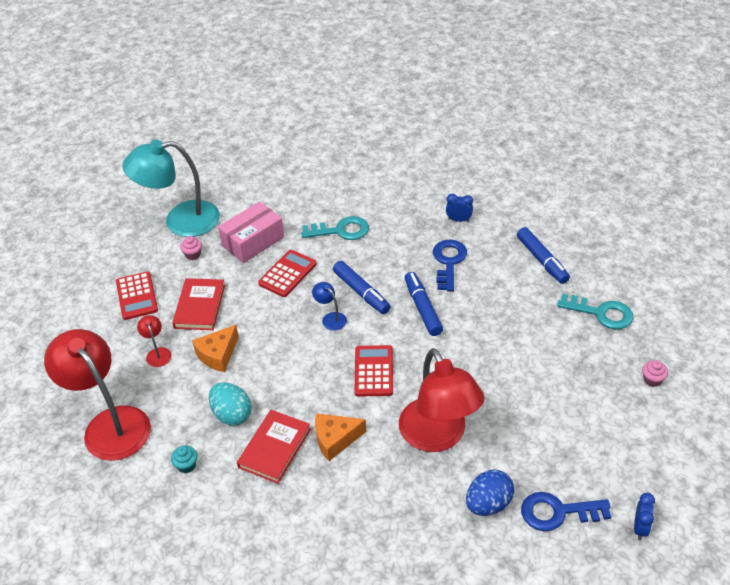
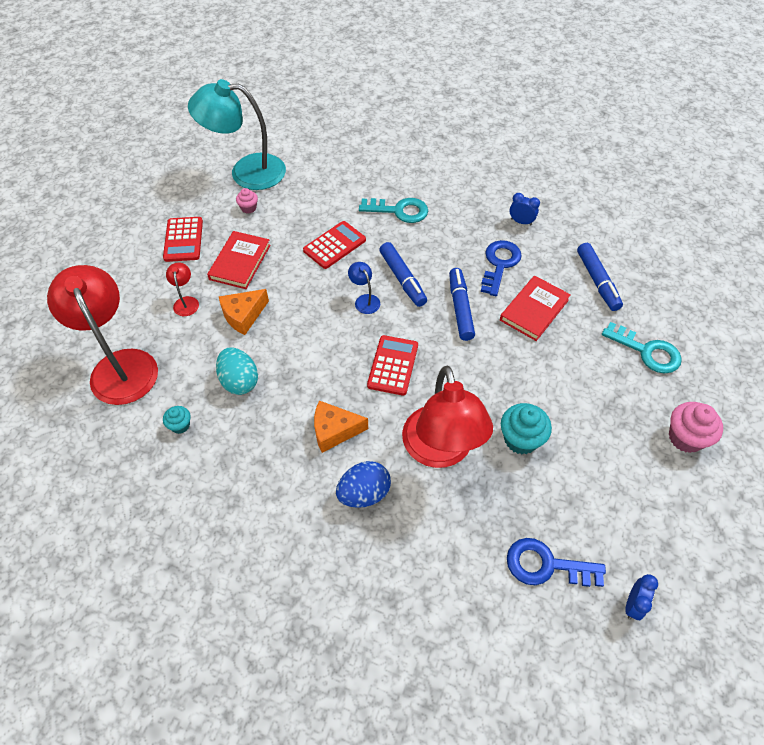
camera: 10 degrees right, 10 degrees up
(253, 241) = (310, 205): pink box -> none
(275, 448) = (271, 426): red book -> red book (534, 310)
(488, 504) = (474, 538): blue egg -> blue egg (364, 493)
(508, 411) = (521, 439): none -> turquoise cupcake
(652, 380) = (685, 437): pink cupcake -> pink cupcake, size x1.80

